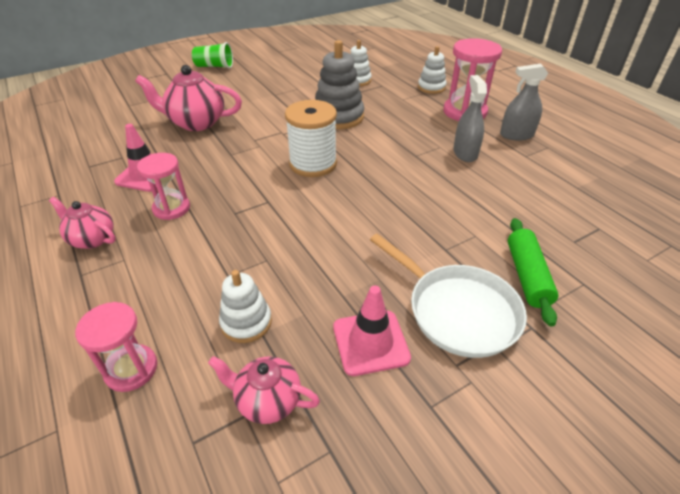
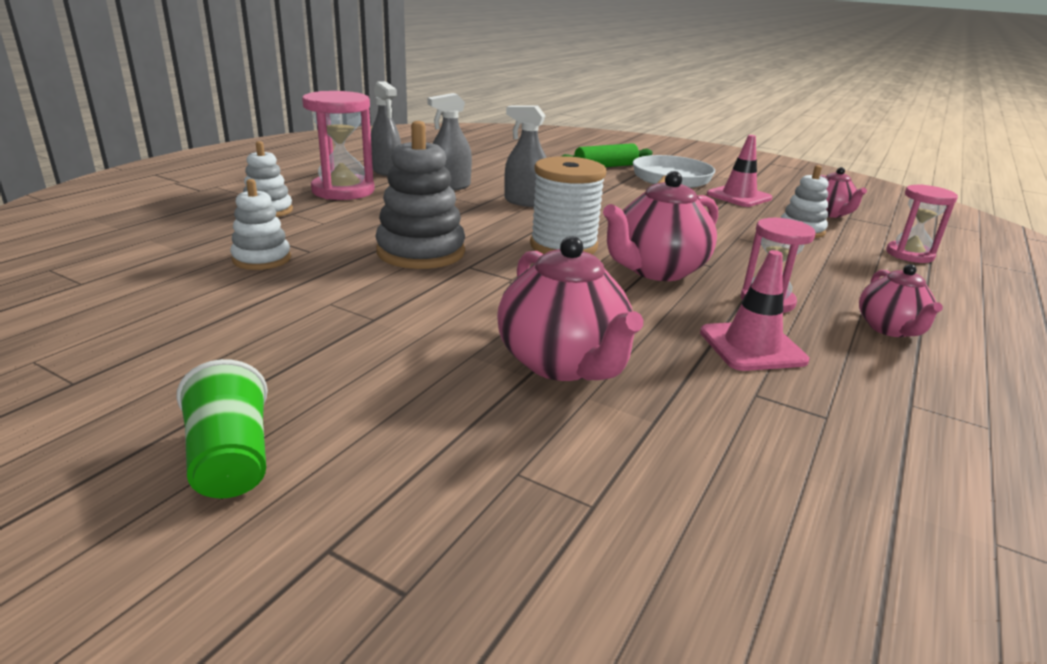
camera: 120 degrees left, 15 degrees down
(248, 185) = (656, 270): none -> pink teapot
(412, 177) = (525, 202): none -> grey spray bottle

